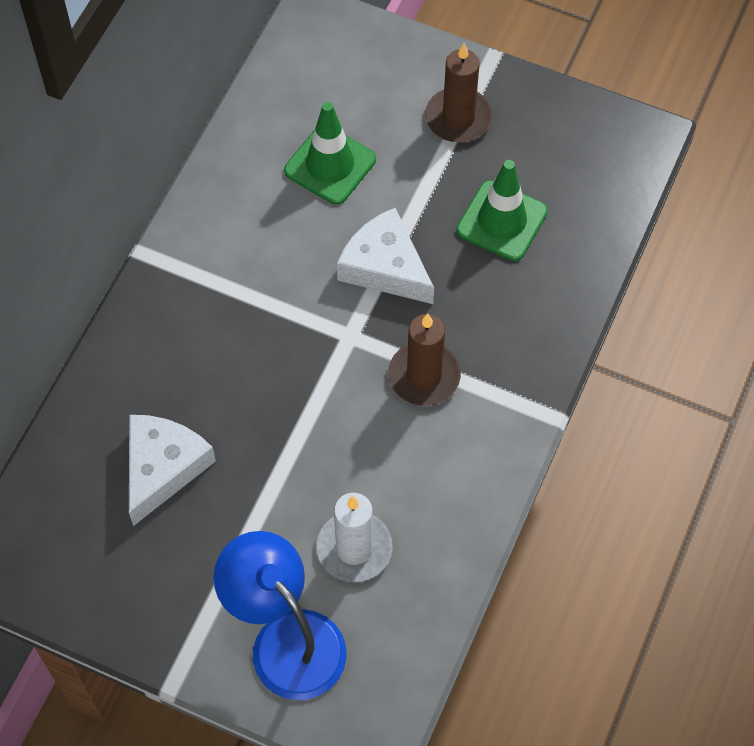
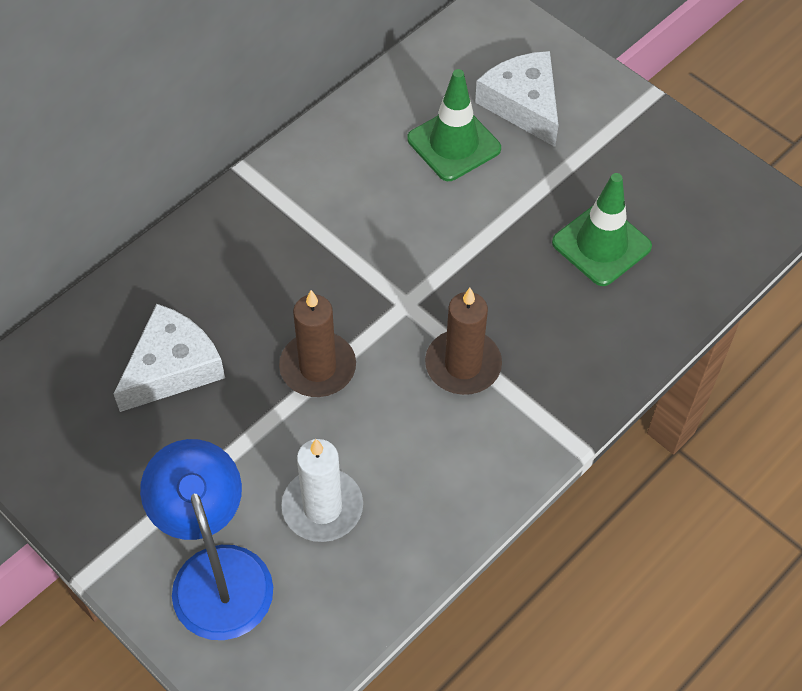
camera: 20 degrees right, 5 degrees down
(385, 267) = (467, 251): white cheese -> white cheese (523, 104)
(458, 118) = (596, 138): brown candle -> brown candle (318, 367)

